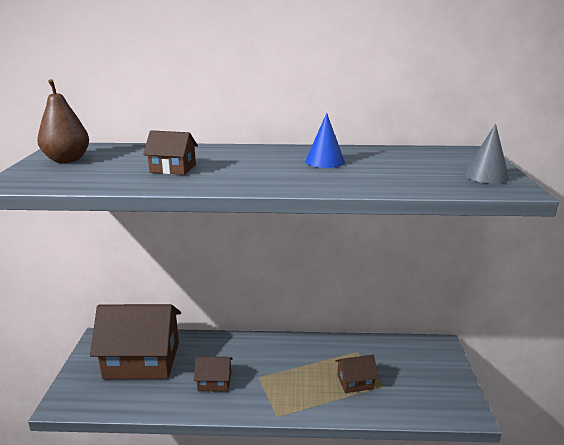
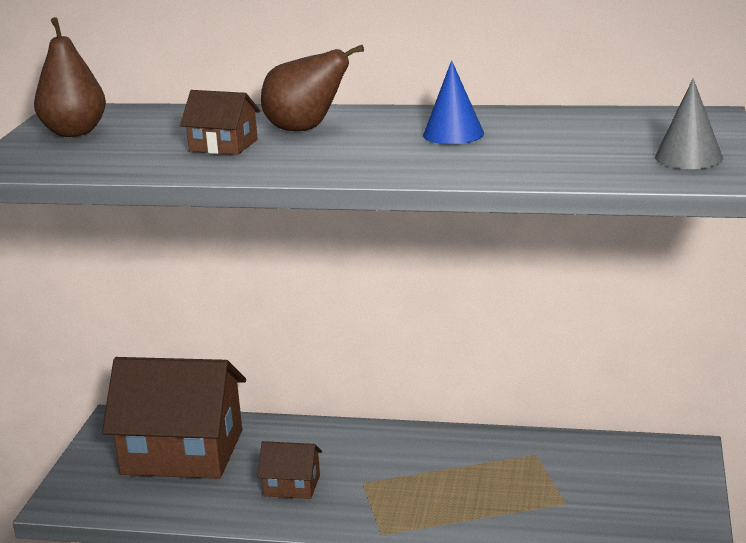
camera: 10 degrees right, 0 degrees up
(226, 158) = (305, 129): none -> brown pear
(355, 382) = (519, 495): brown house -> none

